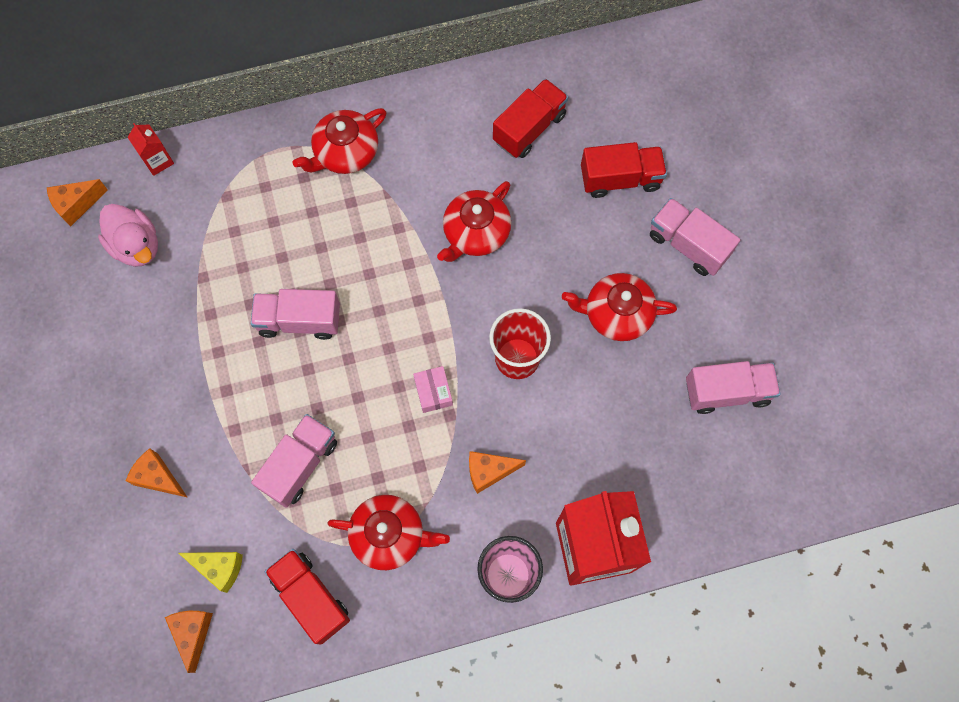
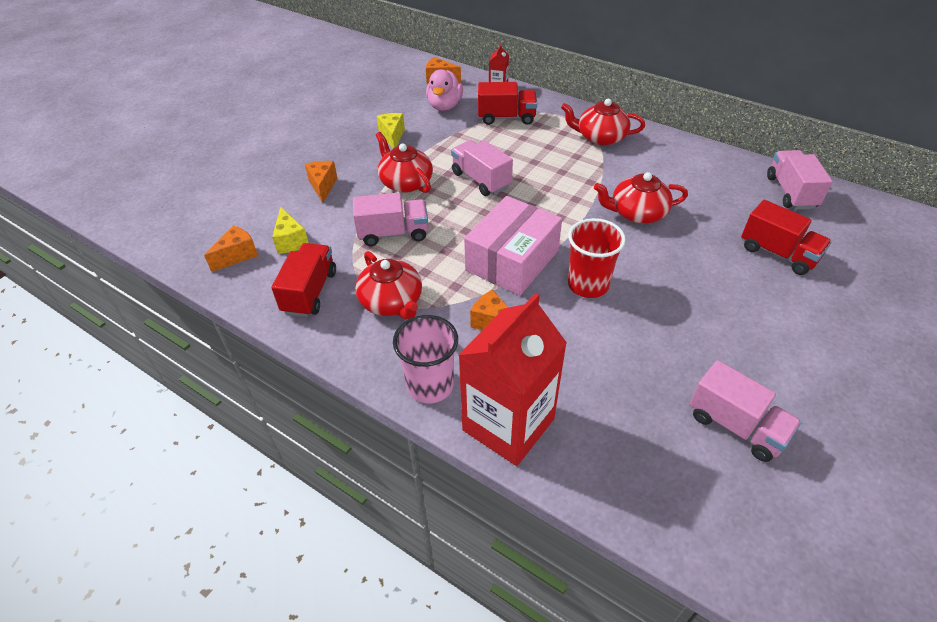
camera: 50 degrees right, 25 degrees down
(139, 344) = (392, 136): none -> yellow cheese
(433, 392) = (512, 260): pink box -> pink box, size x2.39
(529, 128) = (735, 193): red truck -> red truck (506, 117)
(616, 313) = (691, 314): red teapot -> red teapot (405, 182)
(688, 245) = (797, 320): pink truck -> pink truck (790, 192)

